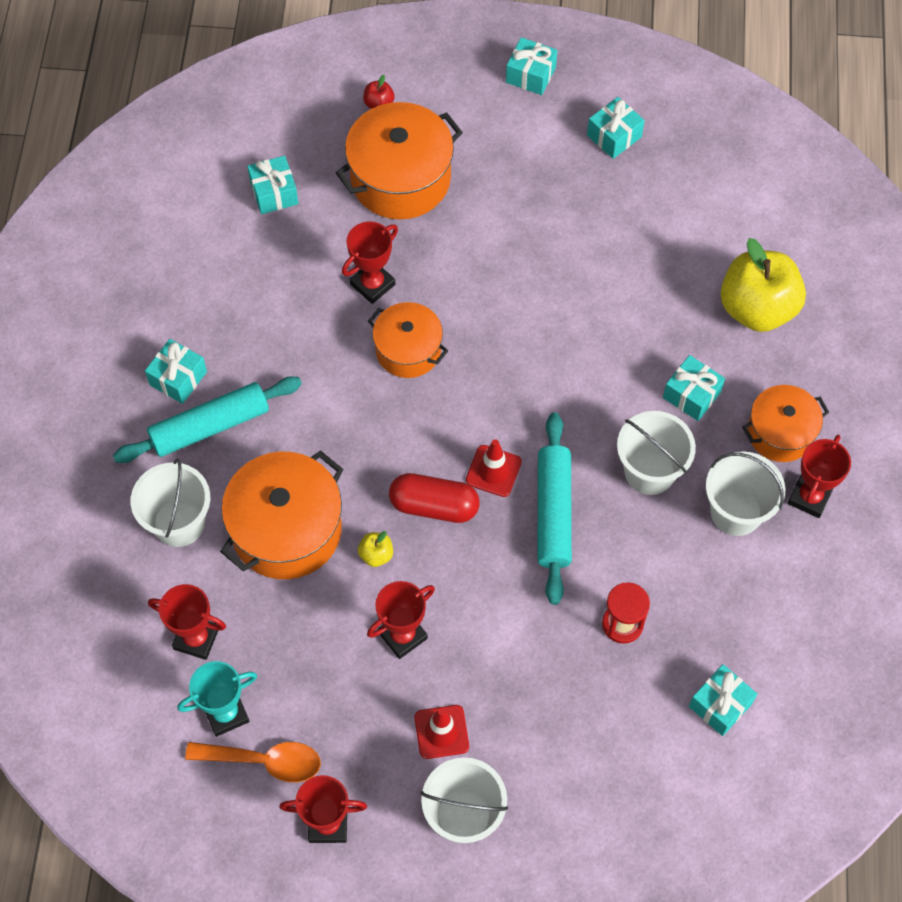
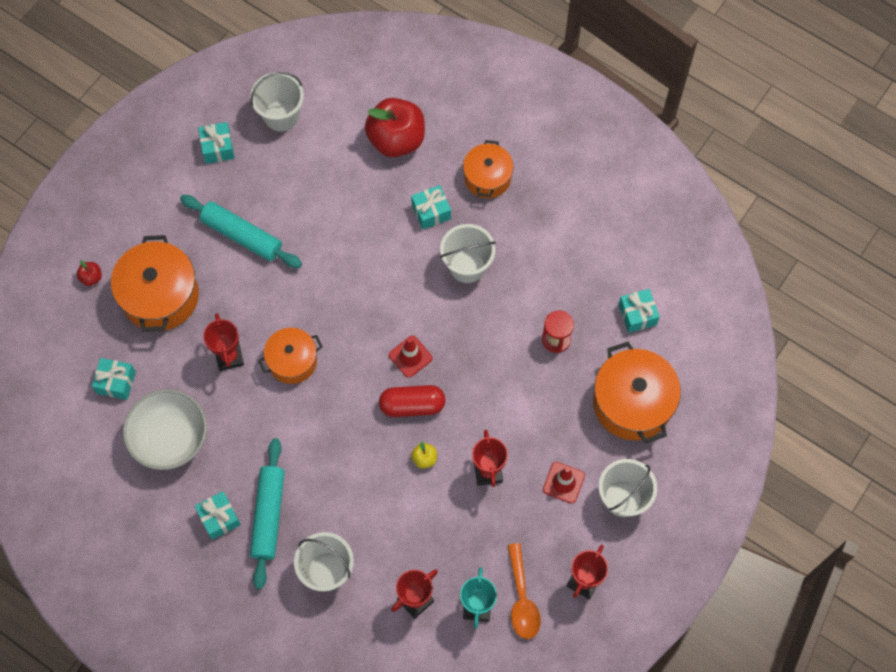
camera: 60 degrees left, 5 degrees up
(241, 280) = (170, 439): none -> white bowl
(264, 761) = (522, 599): orange spoon -> orange spoon turned 135 degrees clockwise
(286, 529) = (373, 504): orange pot -> orange pot (632, 403)
(434, 505) = (412, 405): red capsule -> red capsule turned 45 degrees clockwise
(530, 75) = (135, 170): turquoise gift -> none
(553, 512) = (460, 337): turquoise rolling pin -> turquoise rolling pin (242, 235)
(736, 512) = (523, 233): white bucket -> white bucket (281, 116)
(757, 308) = (396, 139): yellow apple -> red apple
(809, 497) = (538, 187): red trophy -> none

